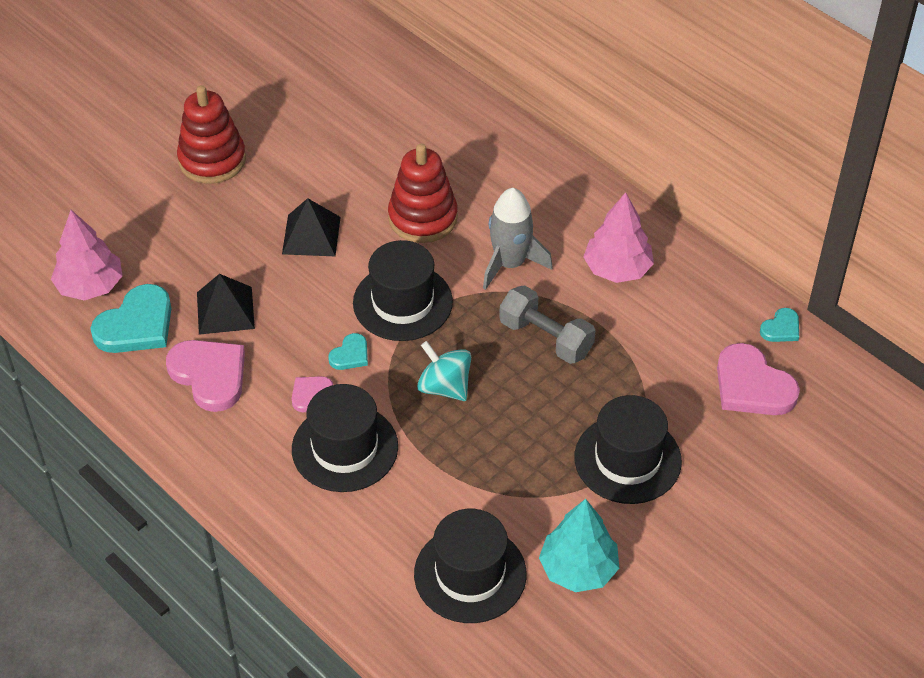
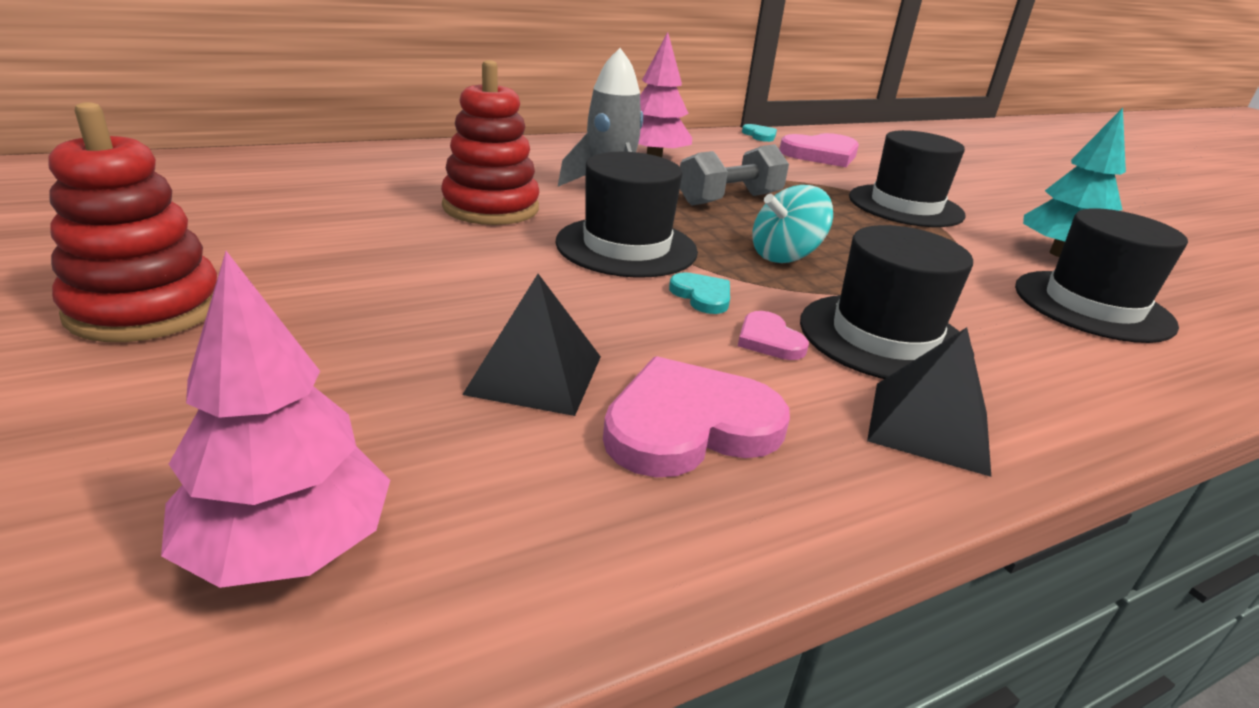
camera: 75 degrees left, 20 degrees down
(136, 325) = (488, 493): turquoise heart -> none
(311, 235) = (440, 271): black pyramid -> black pyramid (929, 426)

